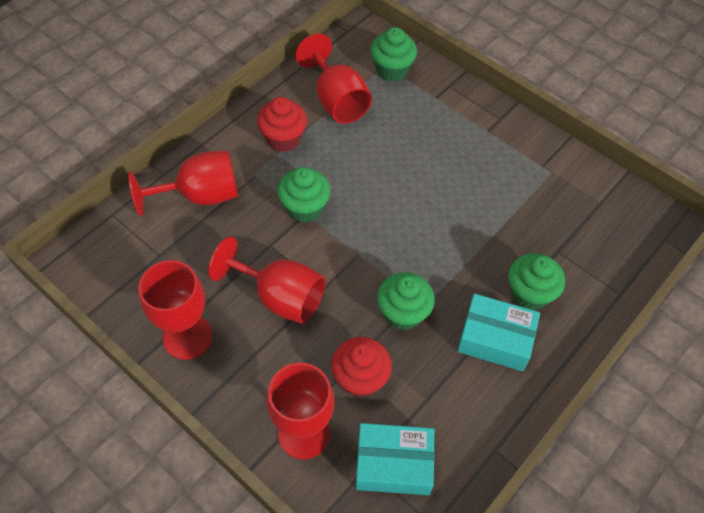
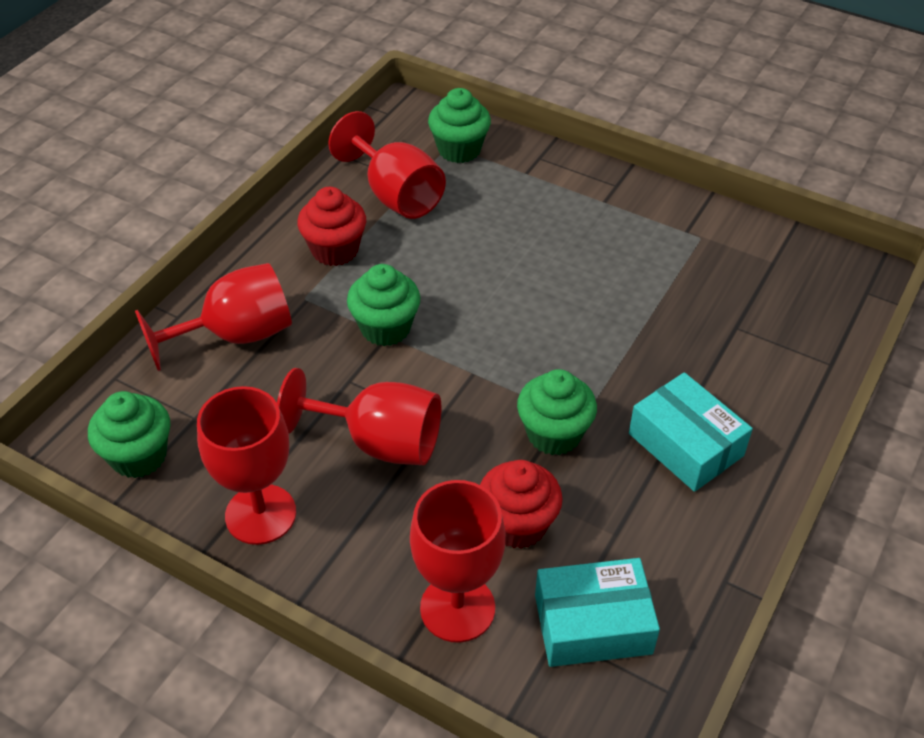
camera: 10 degrees left, 10 degrees down
(495, 339) = (685, 444): turquoise box -> turquoise box turned 45 degrees clockwise
(529, 294) = (714, 383): green cupcake -> green cupcake (139, 456)

